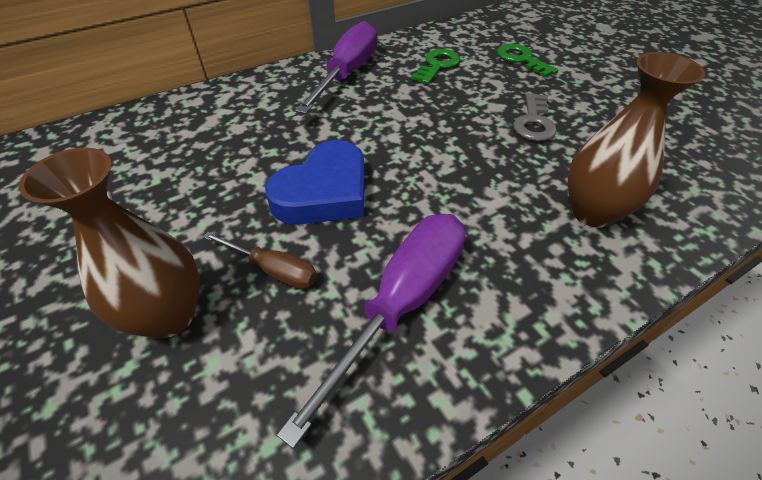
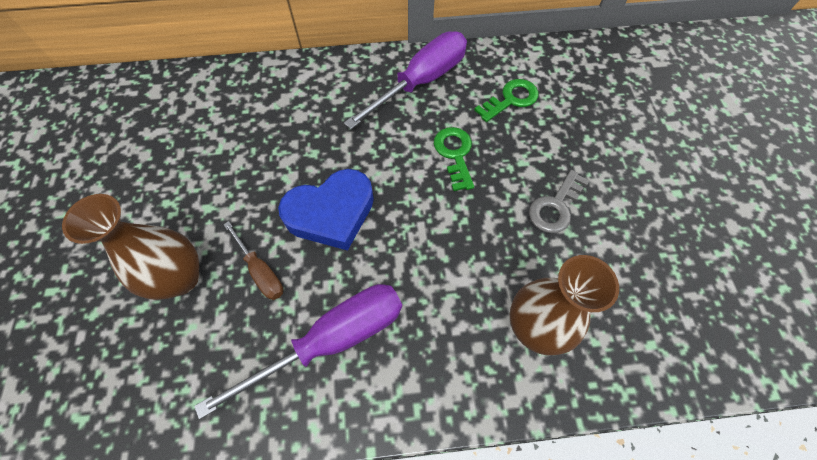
camera: 25 degrees right, 15 degrees up
(521, 59) = (601, 120): green key -> green key (454, 154)

